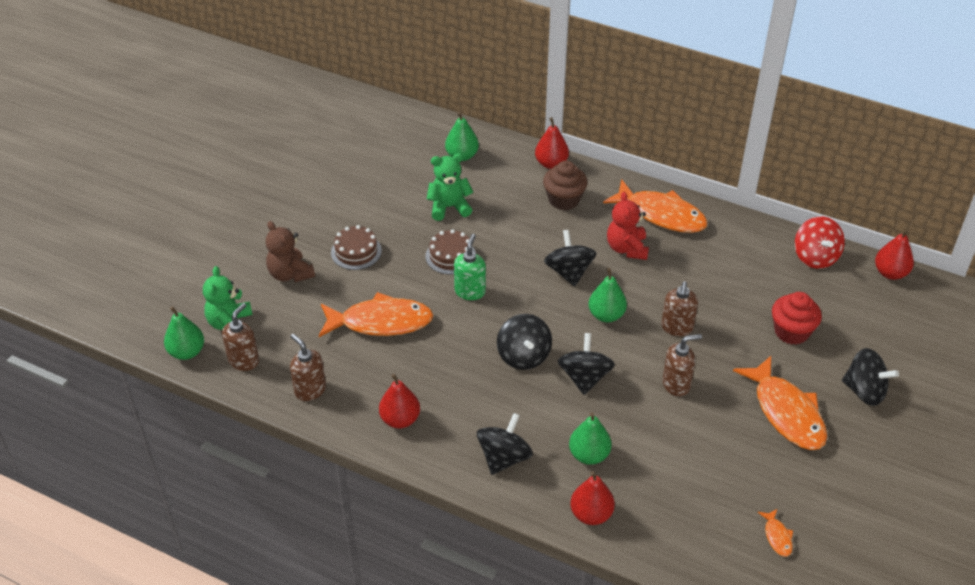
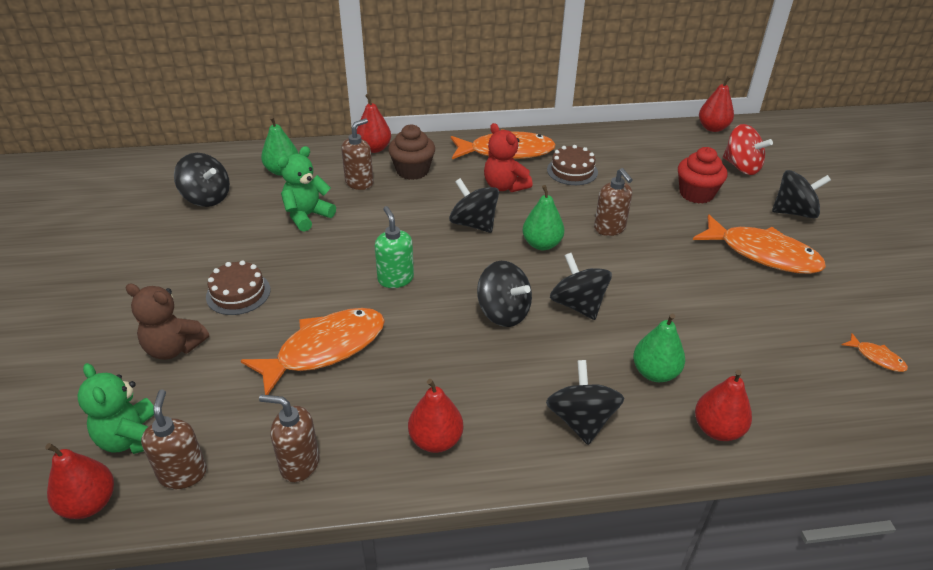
camera: 35 degrees left, 5 degrees down
(187, 352) = (89, 503): green pear -> red pear
(389, 158) = (206, 198): none -> black spinning top
(450, 256) = (347, 256): brown cake -> brown cake (572, 171)
(676, 384) = (659, 273): brown soap dispenser -> brown soap dispenser (359, 183)
(815, 257) = (652, 137): red spinning top -> red spinning top (741, 167)

